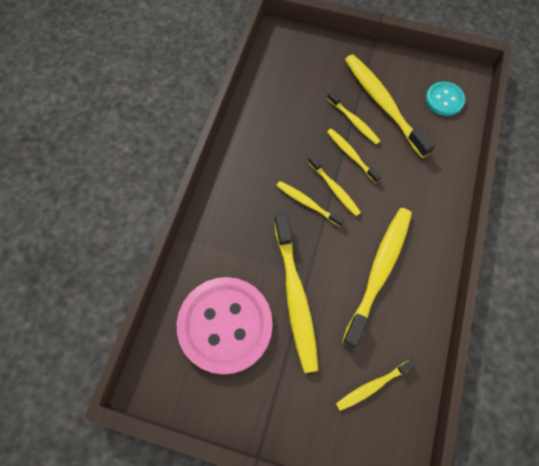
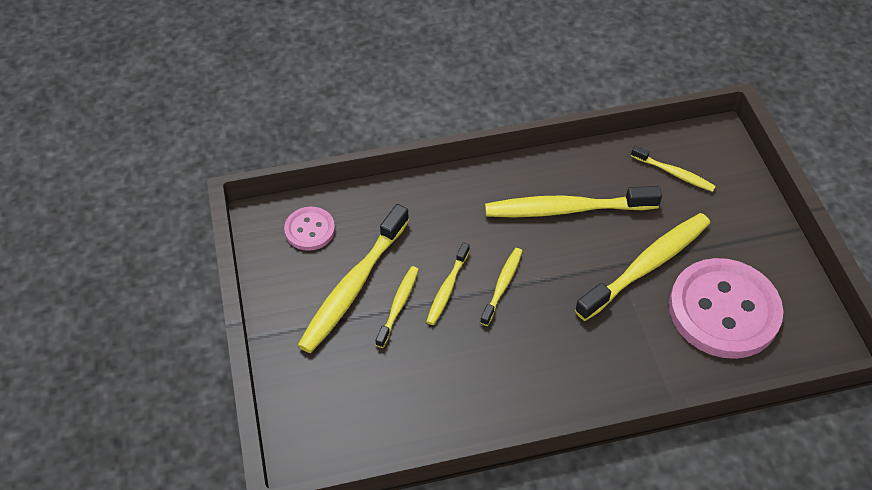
camera: 120 degrees left, 15 degrees down
(307, 203) = (538, 302): yellow toothbrush -> none
(444, 100) = (310, 230): turquoise button -> pink button

